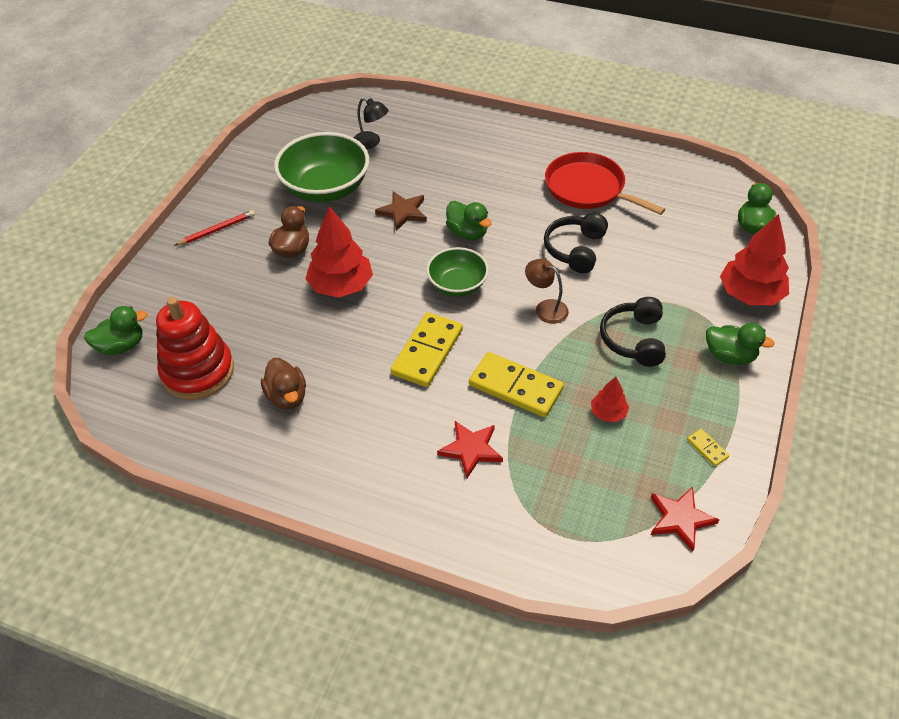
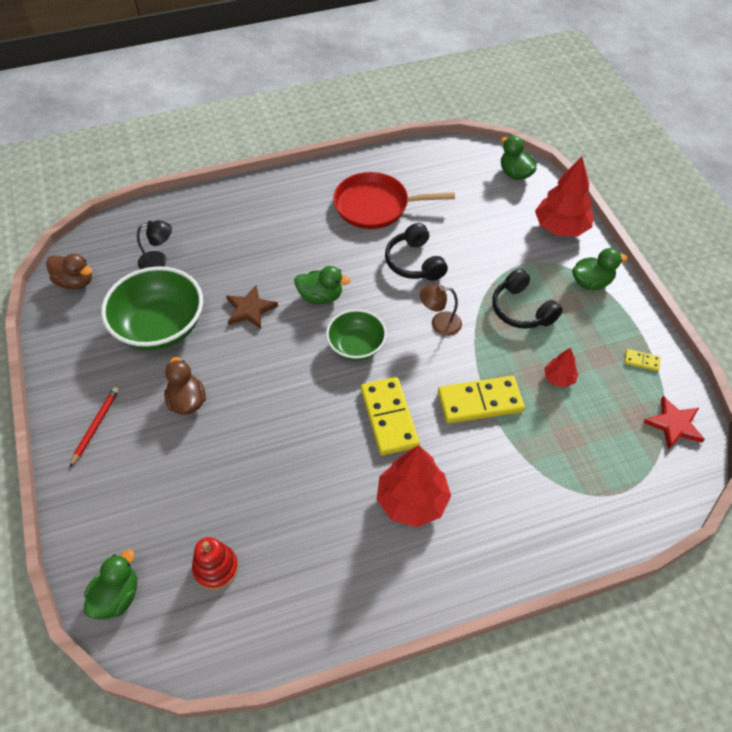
camera: 40 degrees left, 5 degrees up
(198, 371) = (216, 568): red stacking toy -> red stacking toy, size x0.58
(287, 396) = (316, 534): brown duck -> brown duck (75, 282)
(341, 286) = (263, 407): red tree -> red tree (412, 500)
(471, 449) = (498, 474): red star -> none

